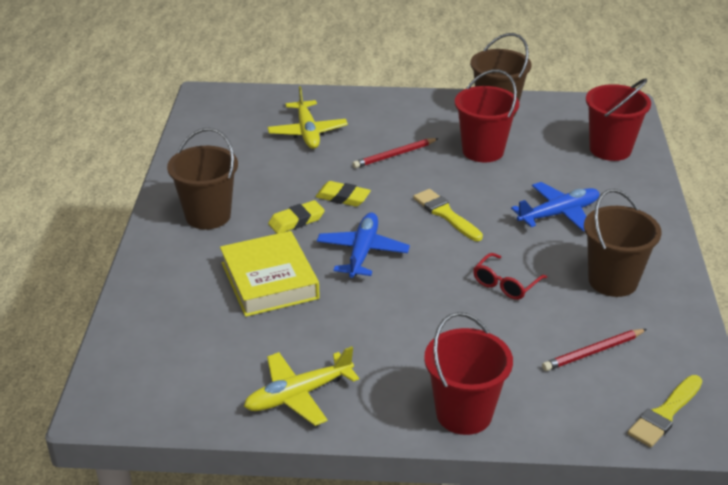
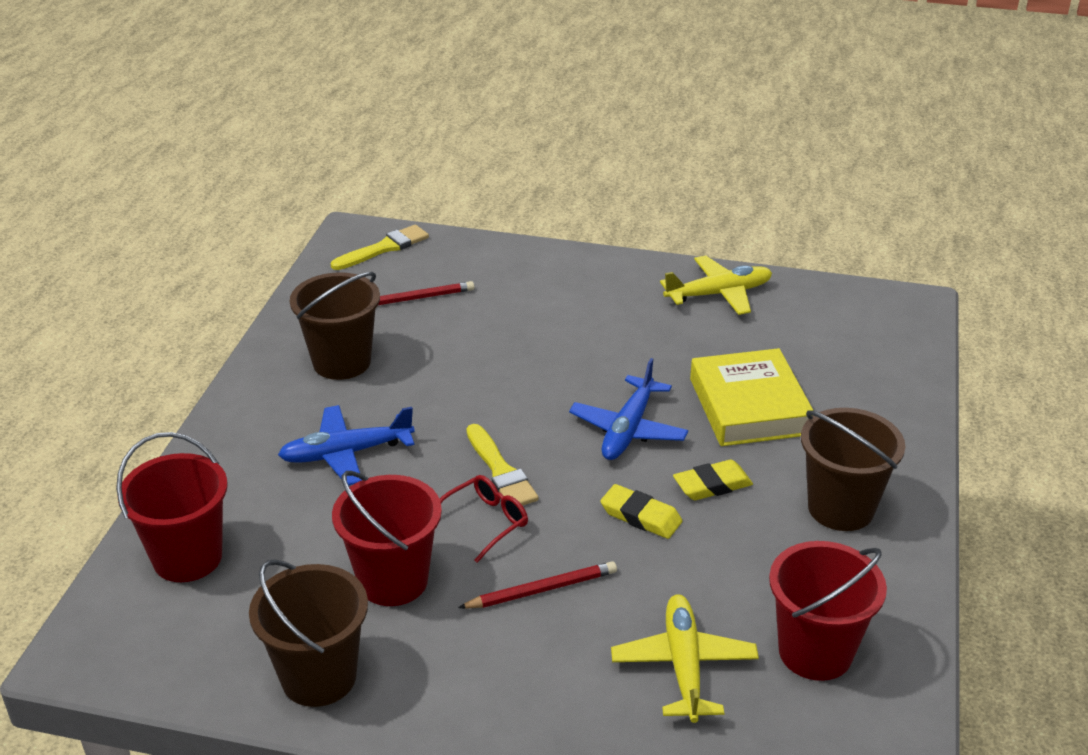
camera: 170 degrees left, 0 degrees up
(464, 413) = (565, 265): red bucket -> red bucket (815, 652)
(505, 284) = (467, 372): red glasses -> red glasses (485, 522)

